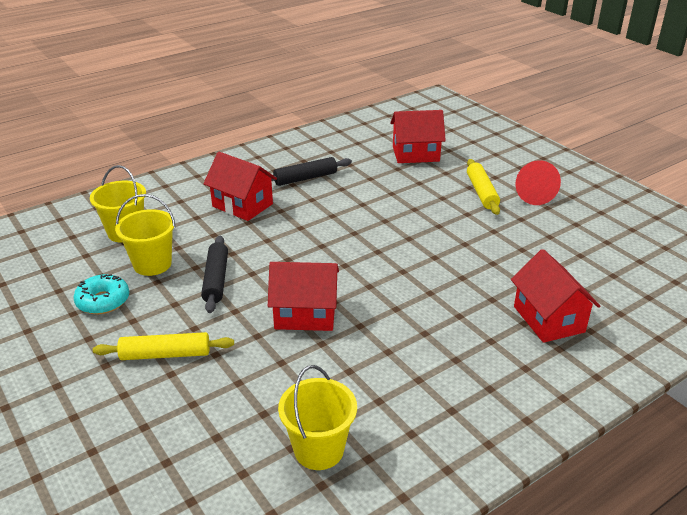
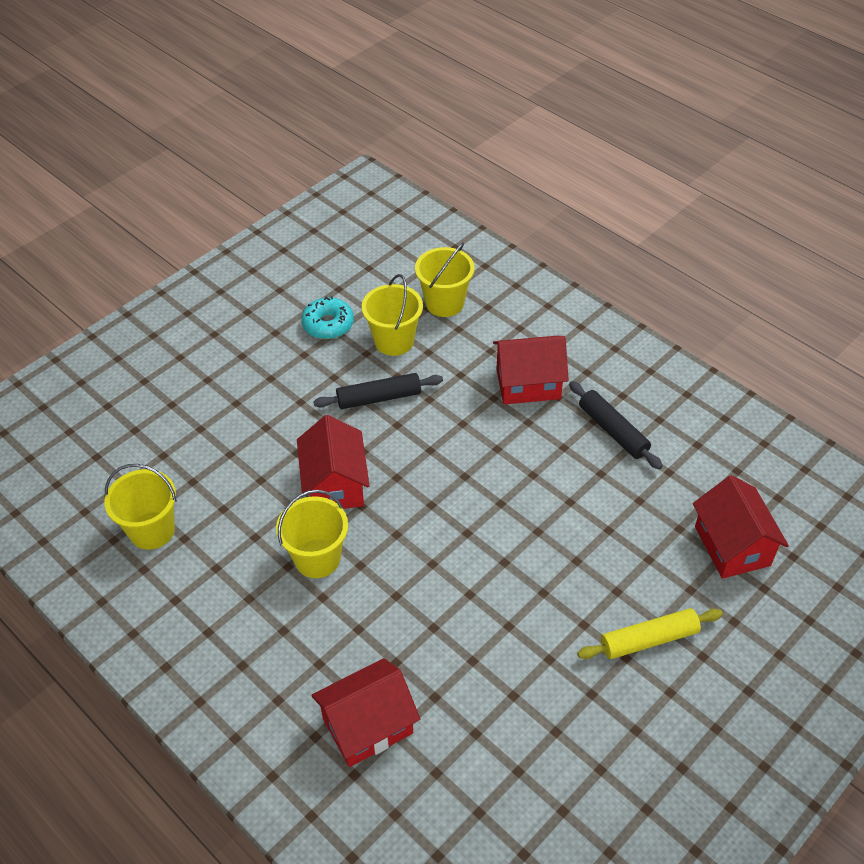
camera: 80 degrees right, 15 degrees up
(165, 354) = (260, 391): yellow rolling pin -> none
(242, 205) = (528, 384): red house -> red house turned 60 degrees clockwise
(383, 332) = (317, 558): none -> yellow bucket
(532, 194) = (668, 709): red cone -> none

